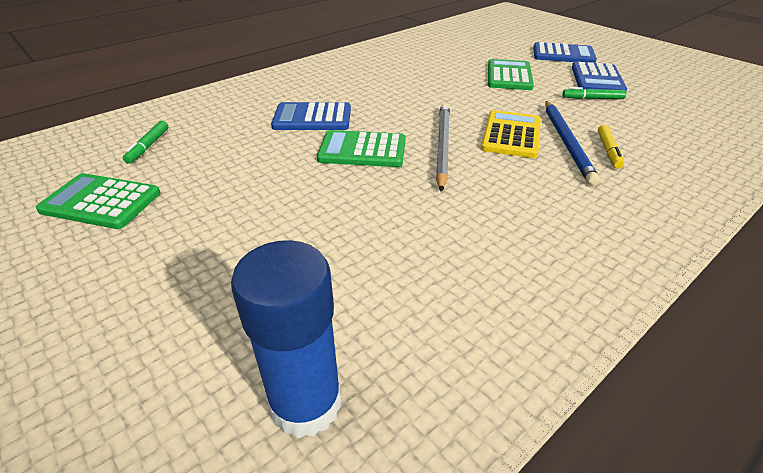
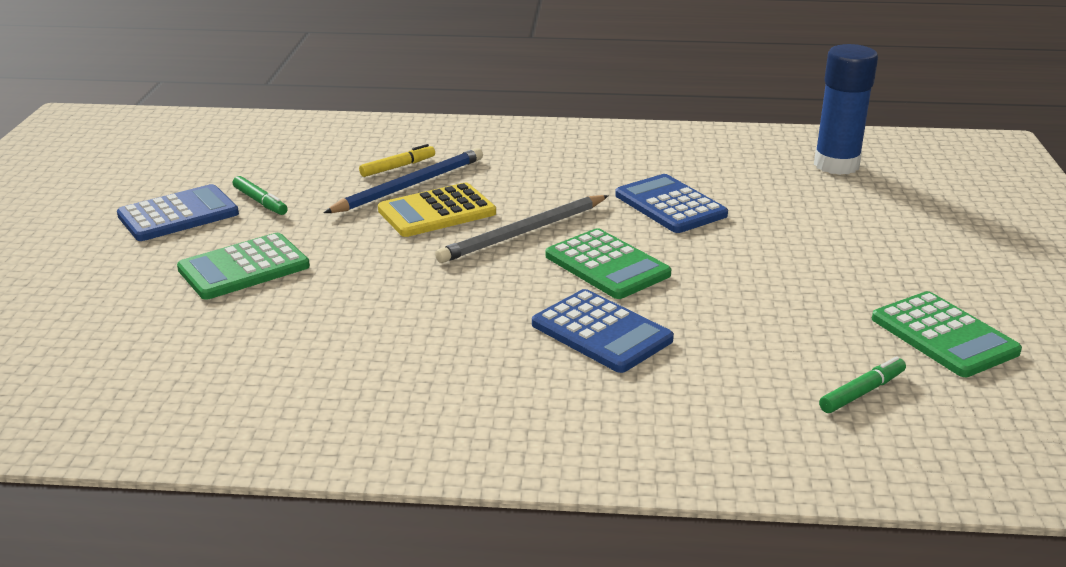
camera: 135 degrees left, 10 degrees down
(563, 54) = (81, 261): blue calculator -> blue calculator (670, 205)

